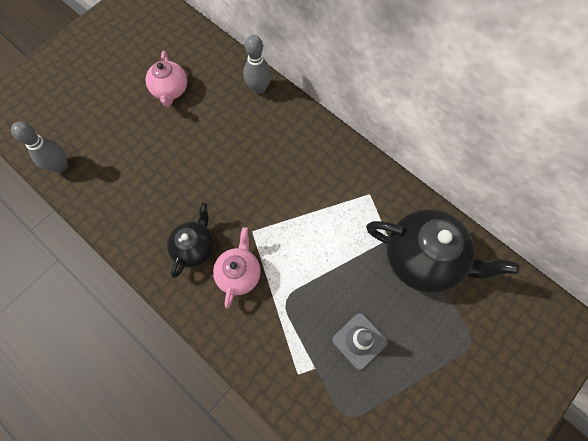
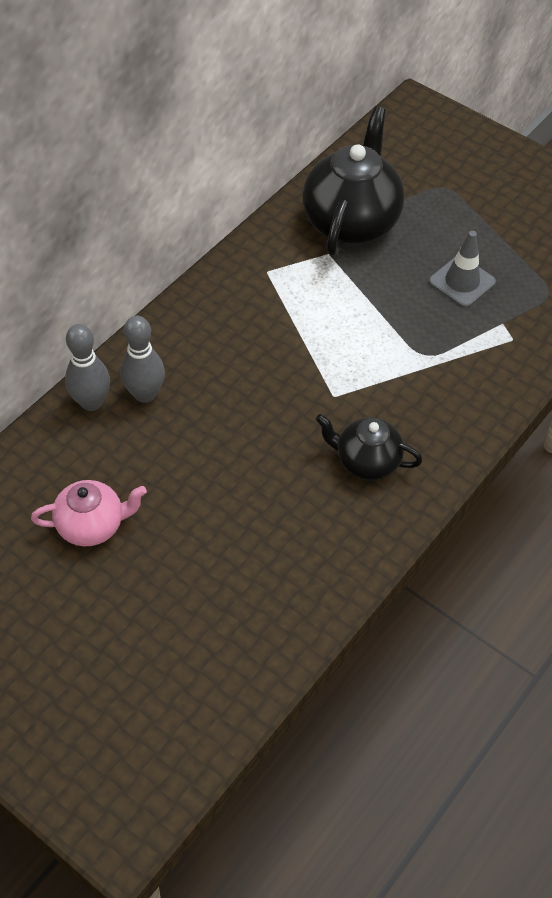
camera: 95 degrees left, 15 degrees down
(60, 165) = (243, 673): grey bowling pin -> grey bowling pin (145, 394)
(239, 273) = (397, 406): pink teapot -> none

